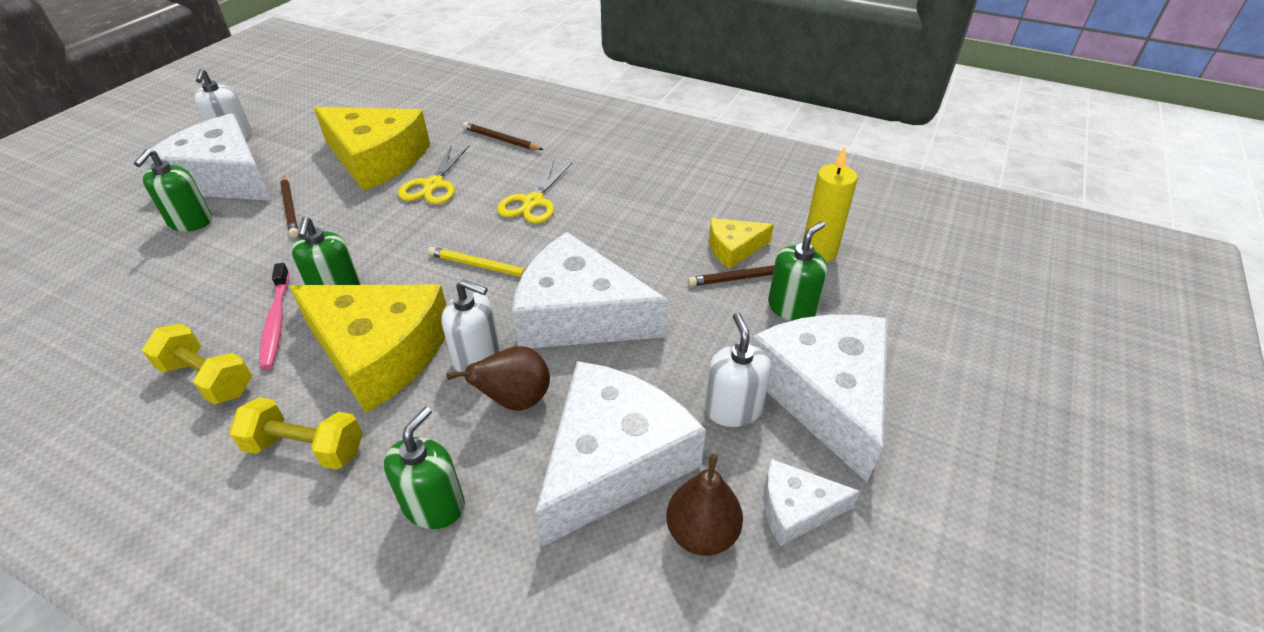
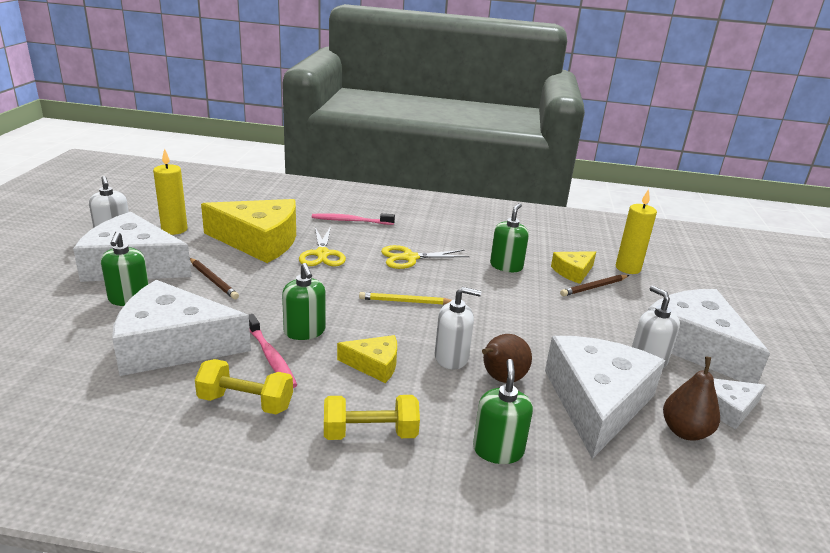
camera: 20 degrees left, 15 degrees down
(298, 134) = (174, 229): none -> yellow candle
(380, 352) = (374, 365): yellow cheese -> yellow cheese, size x0.49
(501, 140) = (350, 221): brown pencil -> pink toothbrush
(533, 202) = (410, 258): yellow scissors -> yellow scissors turned 75 degrees clockwise
(578, 315) = (502, 322): white cheese -> white cheese (173, 345)
(792, 308) = (637, 301): green soap dispenser -> green soap dispenser (506, 266)

